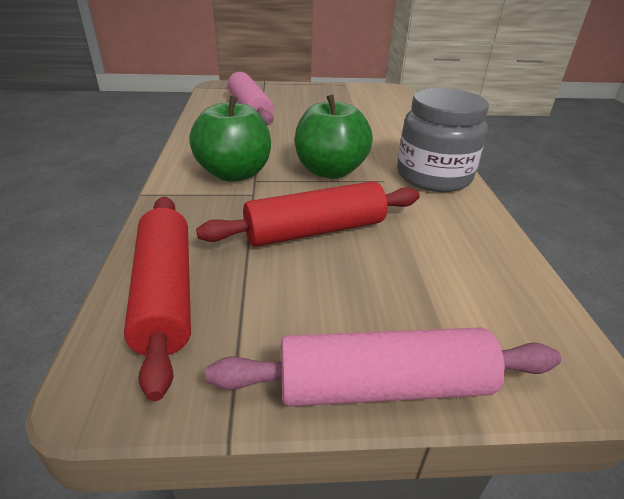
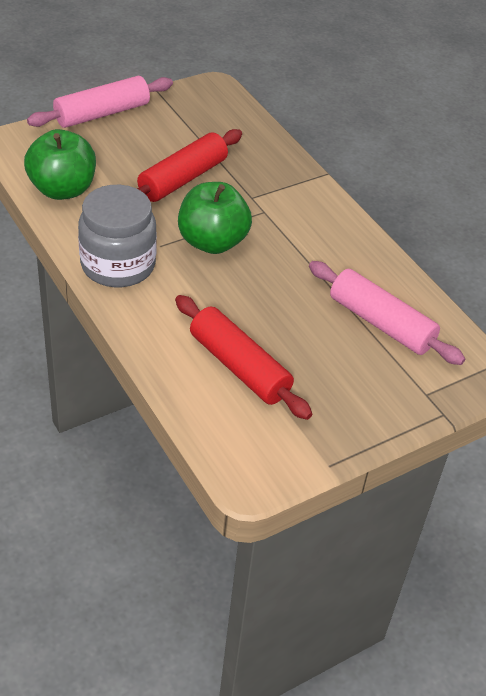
camera: 150 degrees right, 10 degrees up
(165, 293) = (231, 121): red rolling pin -> red rolling pin (239, 367)
(234, 174) = (286, 212): green apple -> green apple (62, 189)

